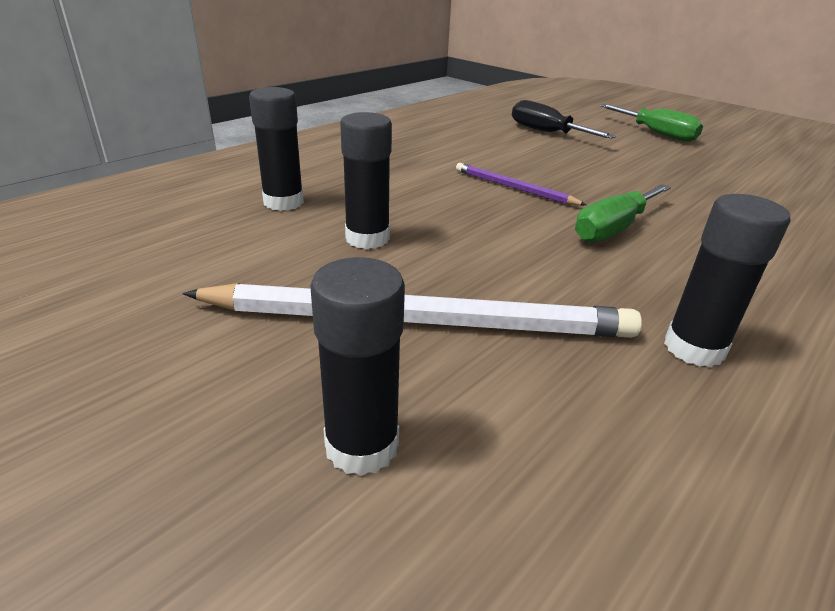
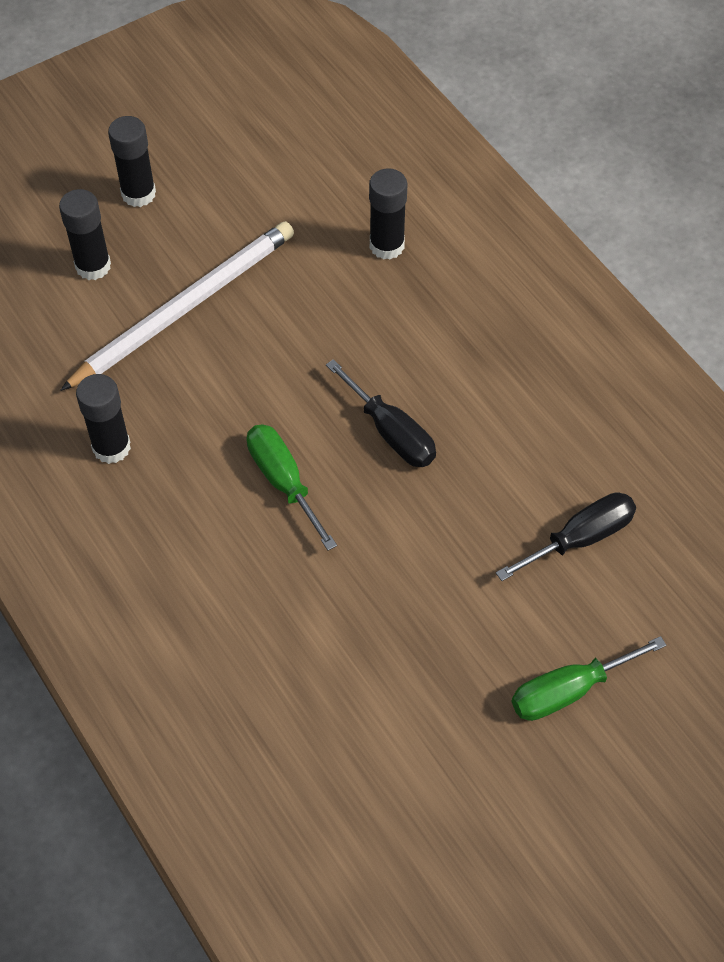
camera: 105 degrees right, 25 degrees up
(367, 238) = (305, 296): black glue stick -> black glue stick (138, 194)
(419, 321) = (185, 307): white pencil -> white pencil turned 150 degrees counterclockwise
(513, 188) = (391, 432): purple pencil -> black screwdriver

